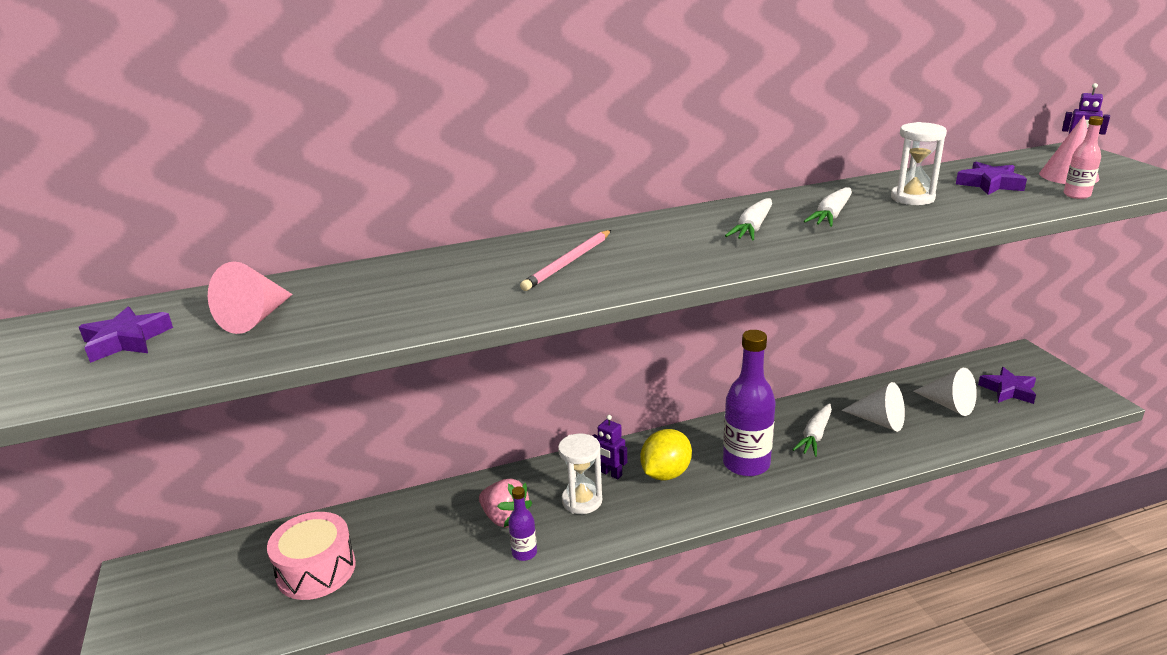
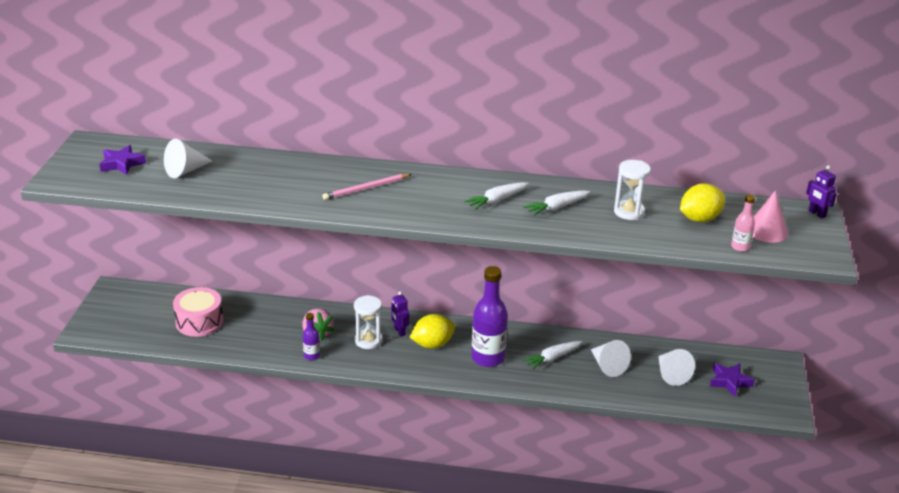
camera: 25 degrees right, 5 degrees up
(256, 318) = (185, 171): pink cone -> white cone
(990, 184) = (699, 219): purple star -> yellow lemon

